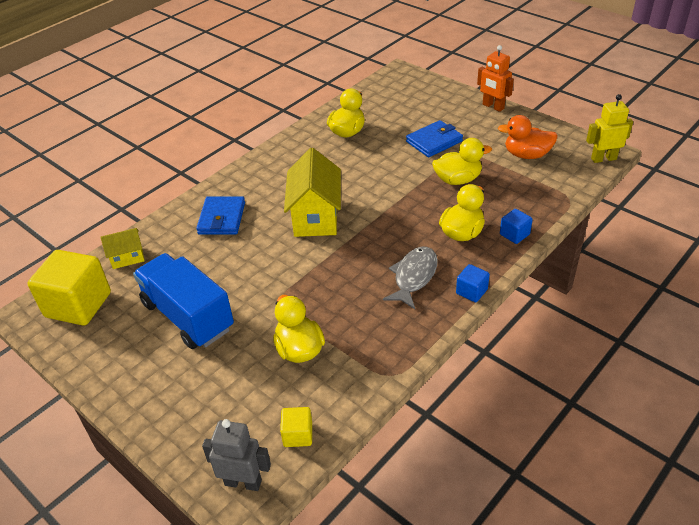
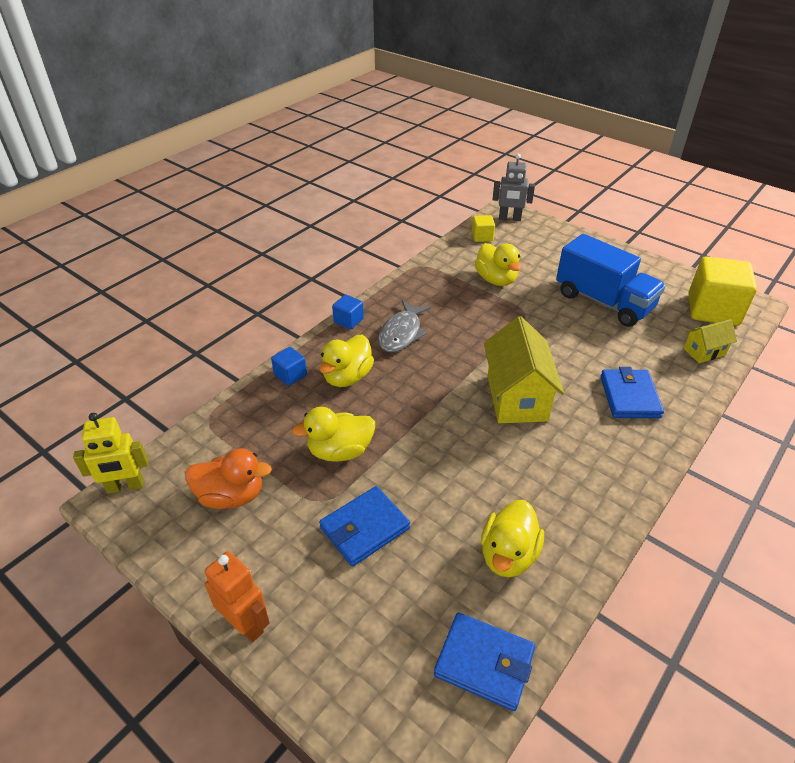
camera: 175 degrees right, 0 degrees up
(369, 98) = (484, 662): none -> blue wallet

